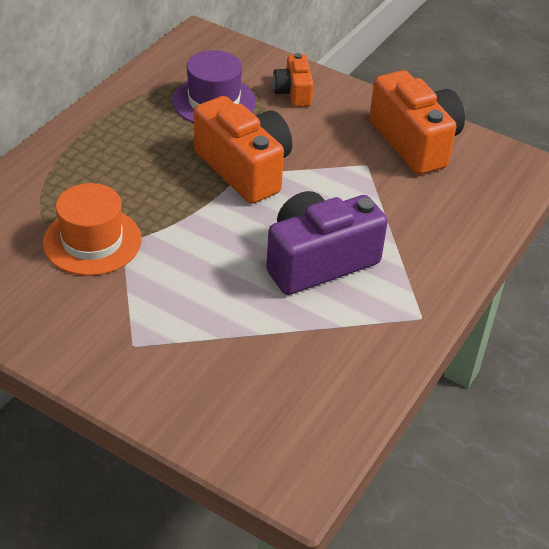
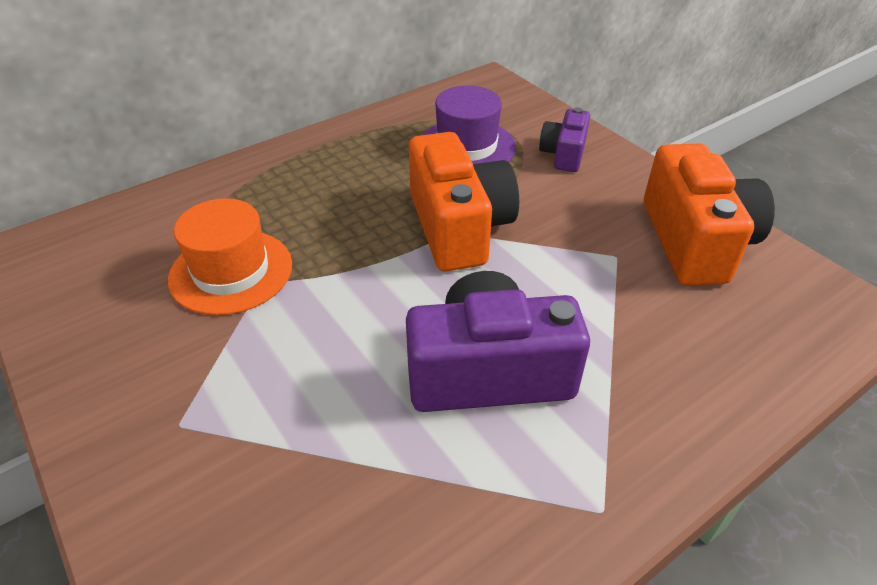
camera: 25 degrees right, 0 degrees up
(293, 92) = (563, 154): orange camera -> purple camera

